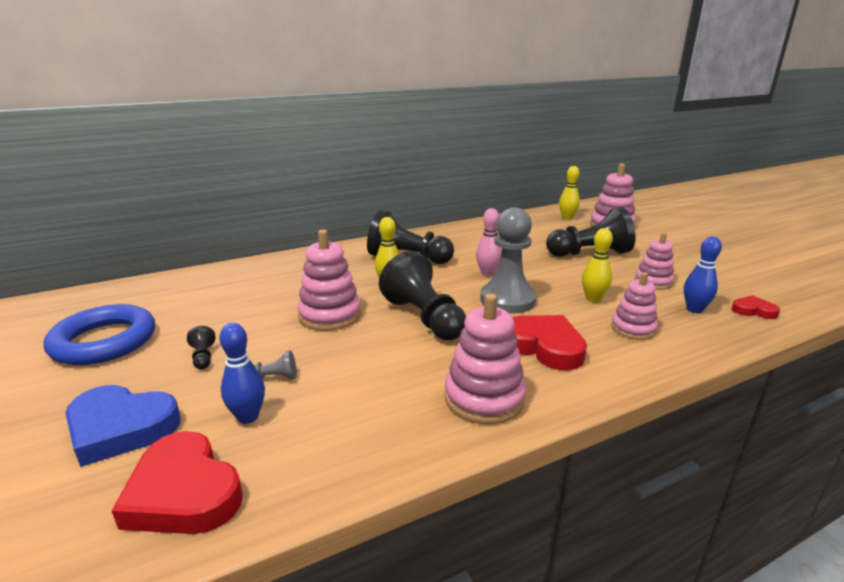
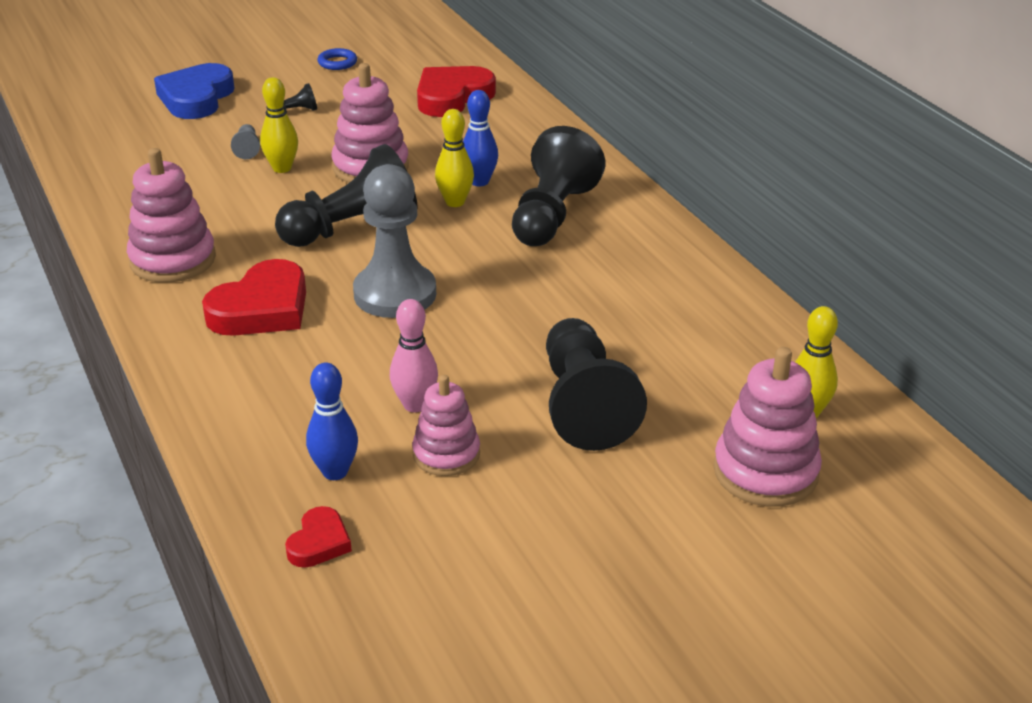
camera: 90 degrees right, 10 degrees up
(104, 341) = (337, 63): blue ring -> blue ring, size x0.41
(183, 492) = (111, 134): red heart -> red heart (452, 97)
(248, 417) = (190, 145): blue bowling pin -> blue bowling pin (479, 181)
(487, 273) = (490, 284): pink bowling pin -> pink bowling pin (415, 405)
(593, 299) = (387, 372): yellow bowling pin -> yellow bowling pin (282, 168)
(633, 329) = (288, 391): pink stacking toy -> none

